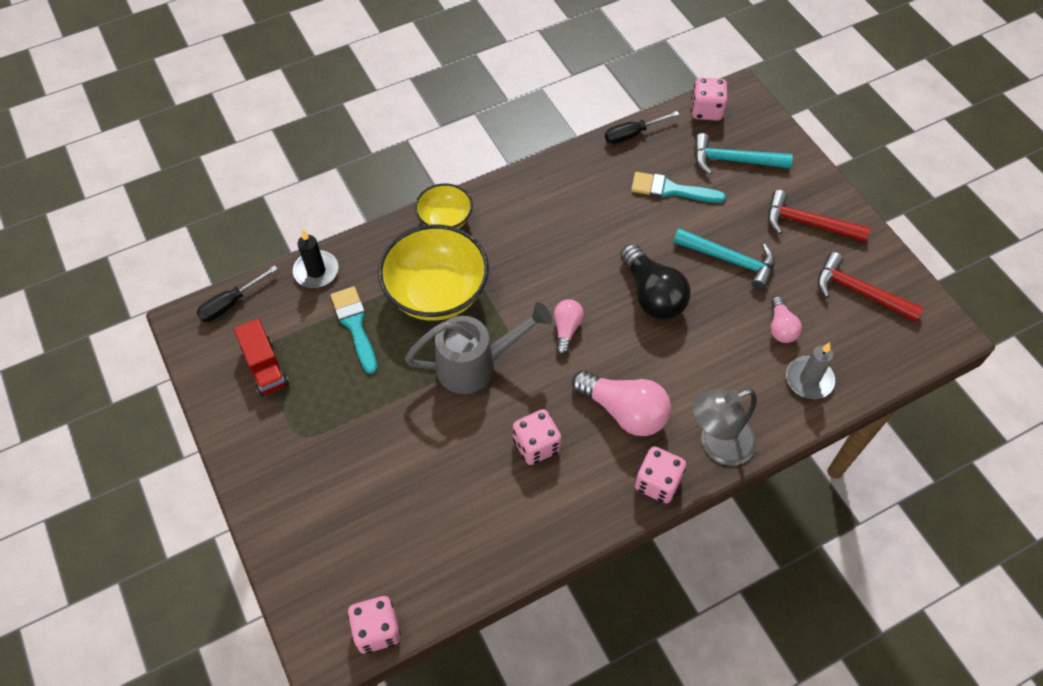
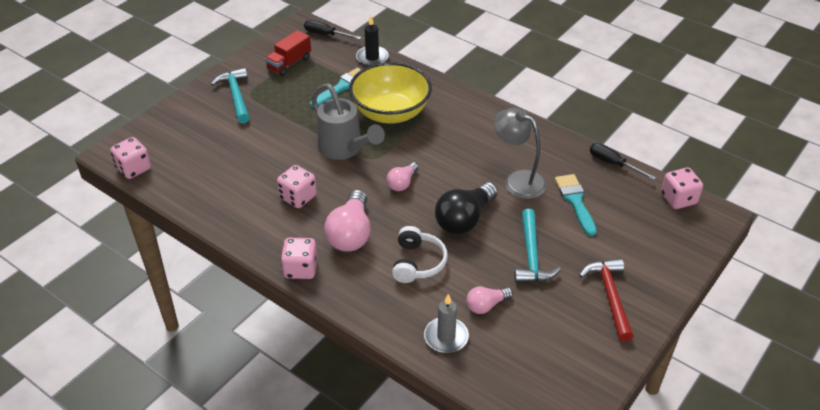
camera: 65 degrees right, 15 degrees down
(445, 220) = (454, 97): yellow bowl -> none
(566, 329) = (402, 183): pink light bulb -> pink light bulb turned 135 degrees clockwise
(697, 363) = (417, 263): none -> white headphones
(717, 445) = (350, 294): grey lamp -> grey lamp (517, 180)
(734, 160) = (639, 230): turquoise hammer -> turquoise hammer (236, 96)
(860, 292) = (561, 351): red hammer -> none

